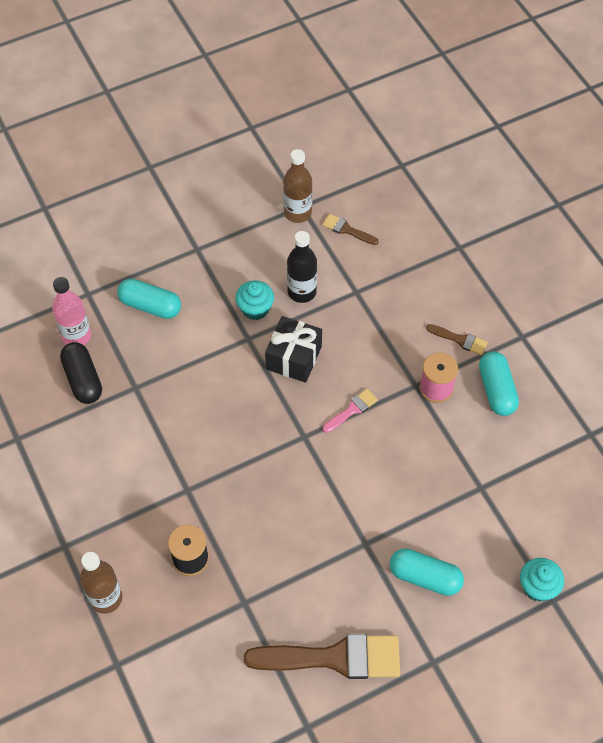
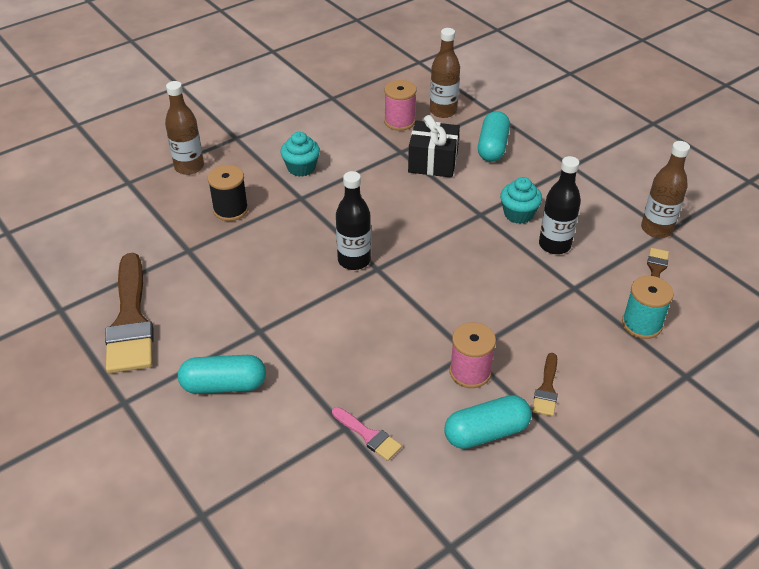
camera: 80 degrees right, 15 degrees down
(76, 336) = (443, 111): pink bottle -> brown bottle
(83, 380) = (399, 121): black capsule -> pink spool
(289, 454) = (354, 260): none -> black bottle
(294, 358) = (469, 249): black gift -> black gift (433, 162)
(352, 410) = (419, 302): pink brush -> pink brush (368, 435)
(404, 258) = (641, 324): none -> turquoise spool
(425, 577) = (224, 385): turquoise capsule -> turquoise capsule turned 75 degrees clockwise
(538, 587) = (218, 498): turquoise cupcake -> turquoise cupcake (301, 168)

